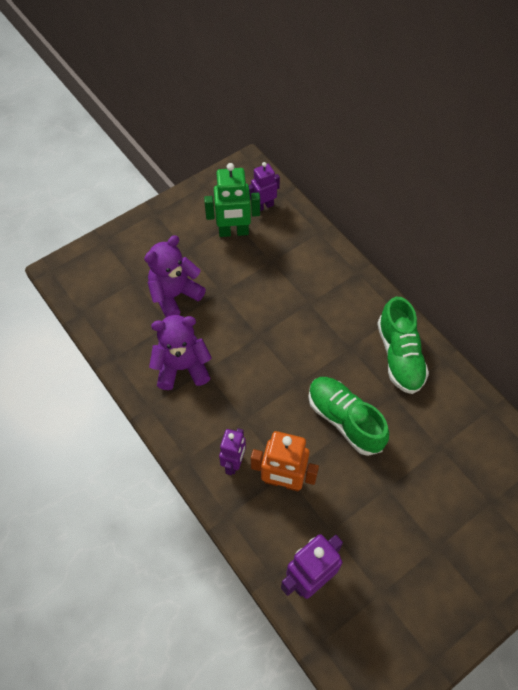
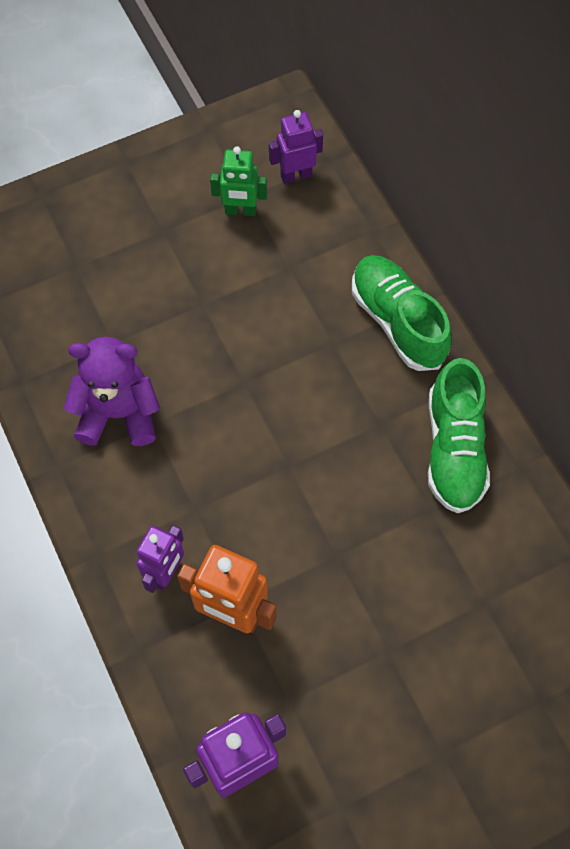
camera: 10 degrees right, 5 degrees up
(174, 295) = (130, 298): purple teddy bear -> none
(233, 232) = (240, 211): green robot -> green robot, size x0.66
(344, 420) = (346, 535): green shoe -> green shoe (397, 321)

